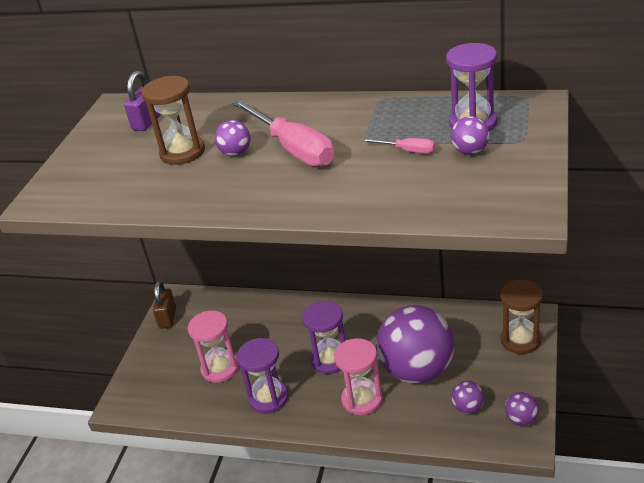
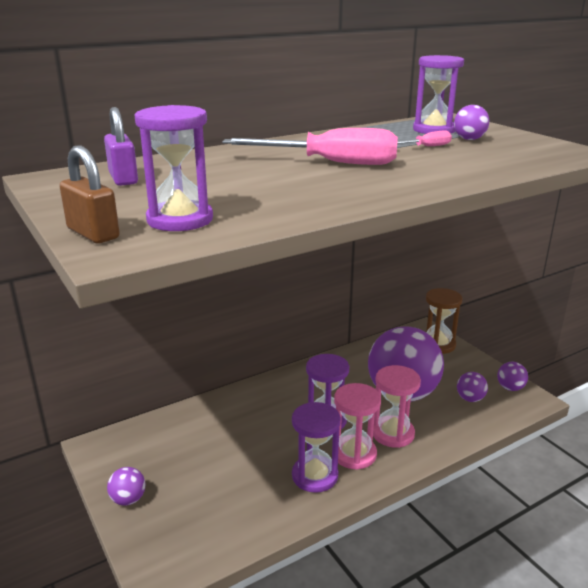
camera: 50 degrees left, 10 degrees down
(107, 183) = (180, 220): none -> purple hourglass
(167, 318) = (110, 467): brown padlock -> brown padlock (93, 234)
(182, 152) = (221, 185): brown hourglass -> none
(220, 368) = (232, 479): pink hourglass -> pink hourglass (354, 454)
(235, 153) = (281, 175): purple ball -> purple ball (128, 499)

